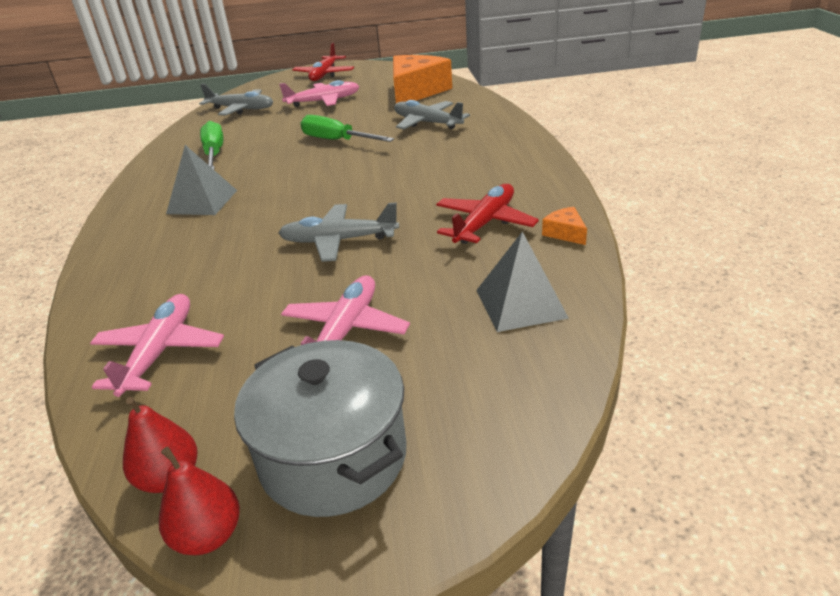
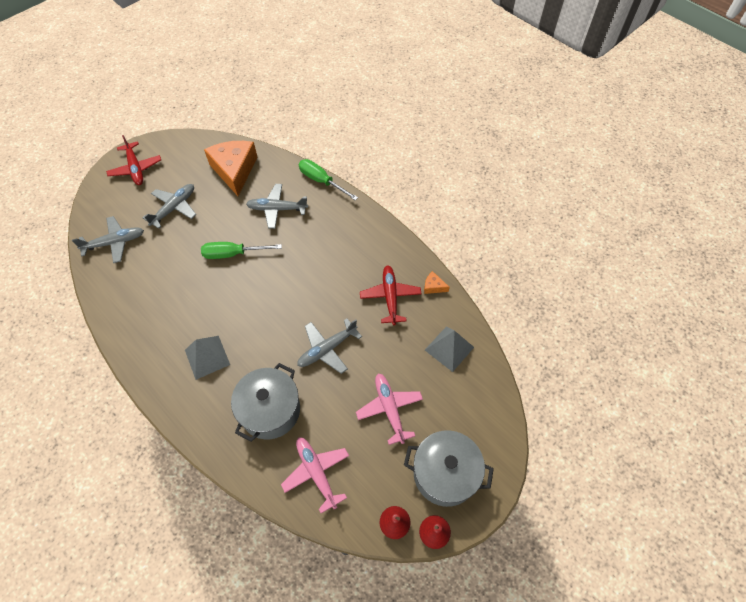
camera: 40 degrees left, 25 degrees up
(198, 267) = (270, 410): none -> grey pot
(214, 153) = (157, 305): green screwdriver -> green screwdriver (321, 181)
(323, 101) = (174, 208): pink plane -> grey plane

